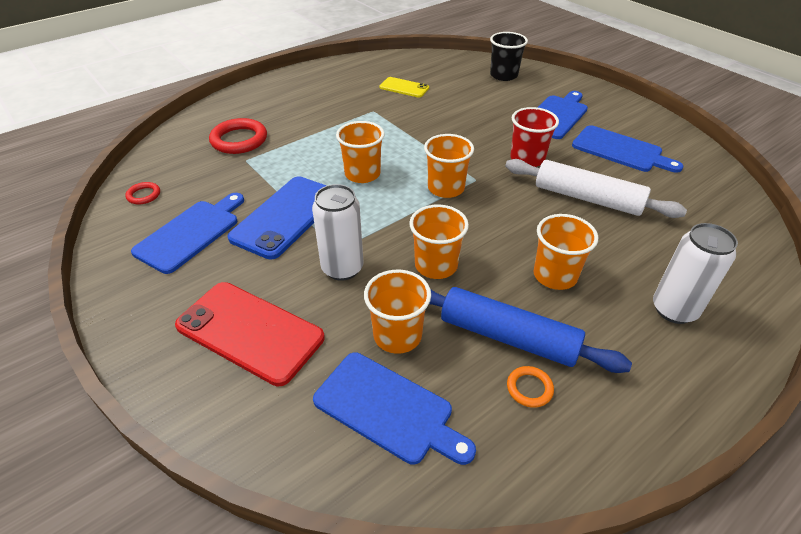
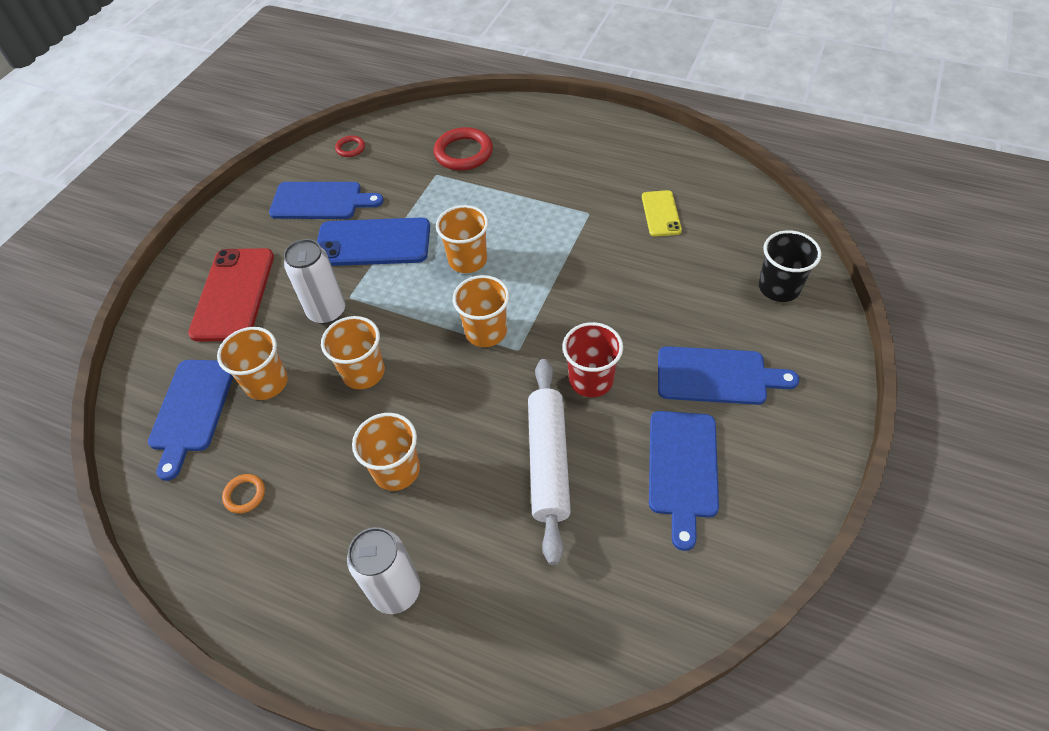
camera: 65 degrees right, 10 degrees up
(508, 337) = (296, 460): blue rolling pin -> none

